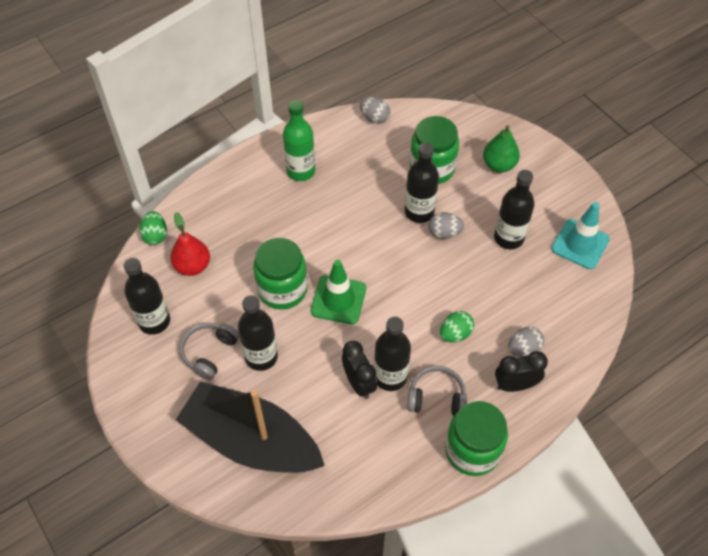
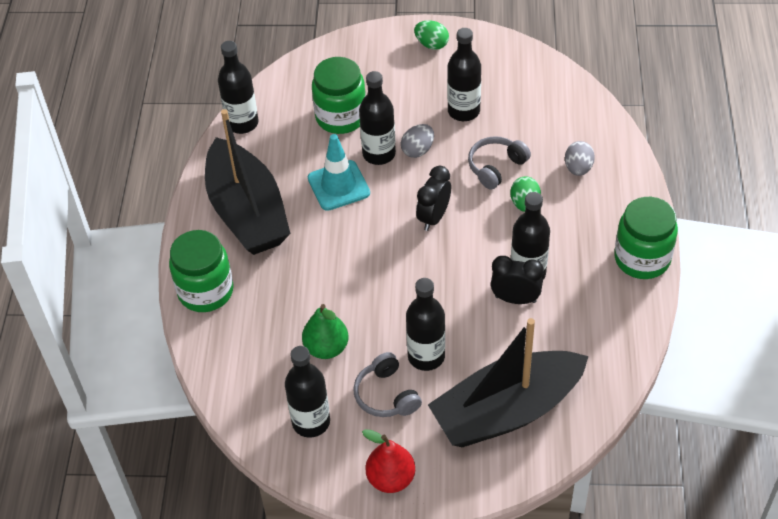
camera: 50 degrees left, 5 degrees down
(155, 236) = (209, 369): green egg -> green egg (431, 44)
(192, 266) = (275, 357): red pear -> red pear (391, 478)
(282, 289) = (368, 300): green jar -> green jar (206, 291)
(301, 171) = (247, 212): green bottle -> black boat
(338, 300) = (417, 265): green traffic cone -> none
(374, 118) = (242, 123): grey egg -> black bottle
(436, 397) = (574, 253): grey headphones -> grey headphones (496, 167)
(499, 165) = (383, 71): green pear -> green pear (326, 348)
(515, 385) = (606, 194): black clock -> black clock (434, 217)
(580, 244) = (512, 70): turquoise traffic cone -> turquoise traffic cone (338, 185)

